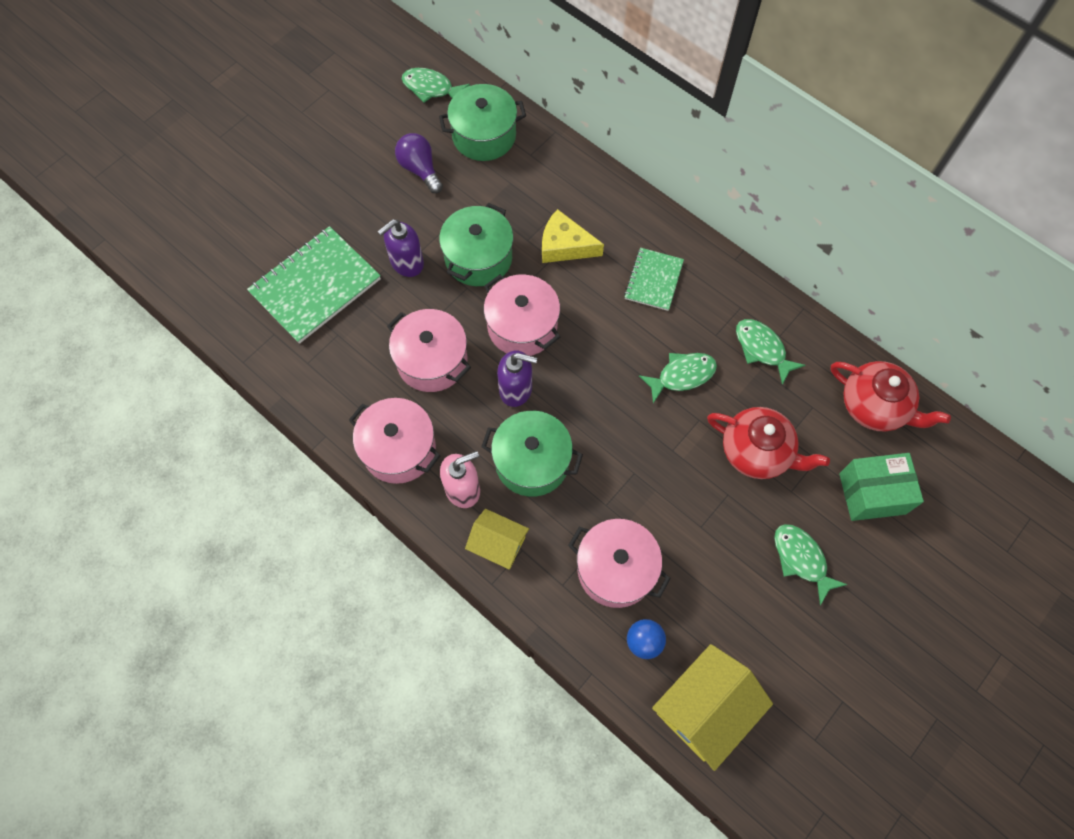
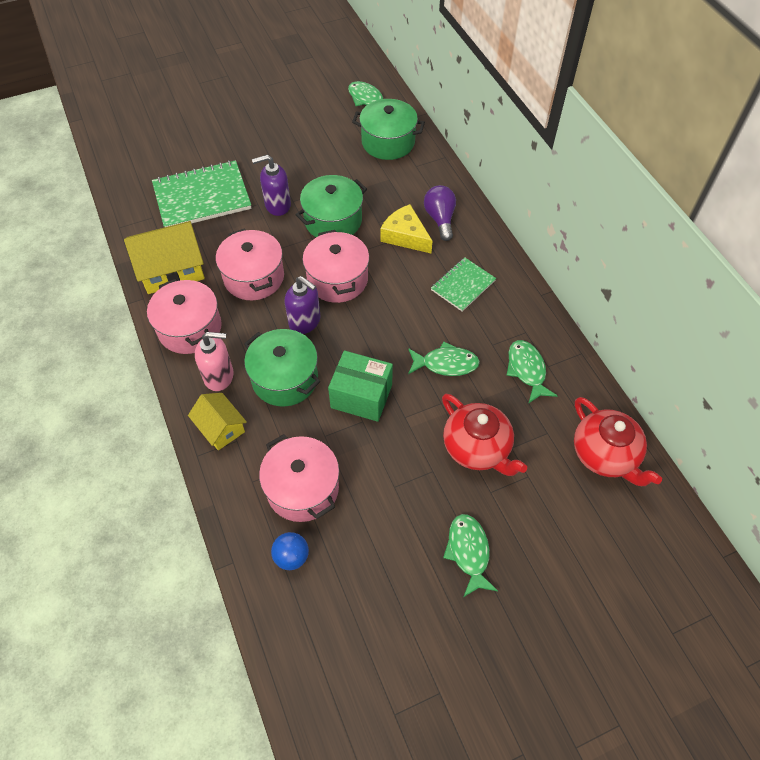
camera: 25 degrees right, 10 degrees down
(420, 169) = (326, 148): purple light bulb -> purple light bulb (440, 219)
(705, 708) = (311, 637): yellow house -> yellow house (171, 269)
(872, 493) = (564, 525): green box -> green box (361, 396)

